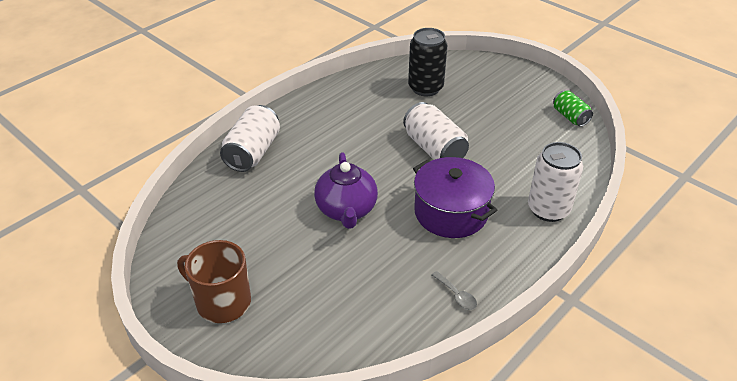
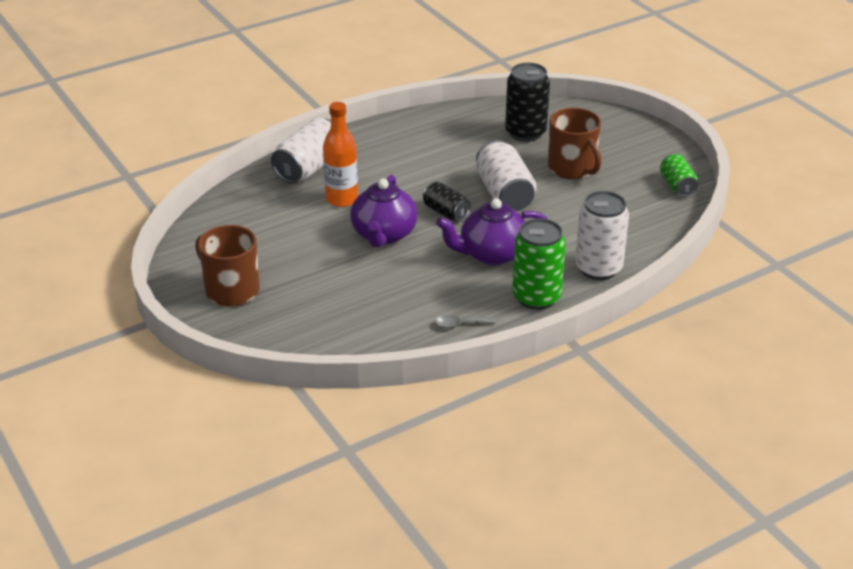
camera: 15 degrees right, 5 degrees down
(294, 179) = (342, 199): none -> orange bottle
(392, 176) = (446, 212): none -> black can
(451, 212) = (492, 254): purple pot -> purple teapot
(456, 295) = (460, 324): grey spoon -> grey spoon turned 105 degrees clockwise
(479, 115) = (572, 168): none -> brown mug
(510, 251) = (536, 297): none -> green can

